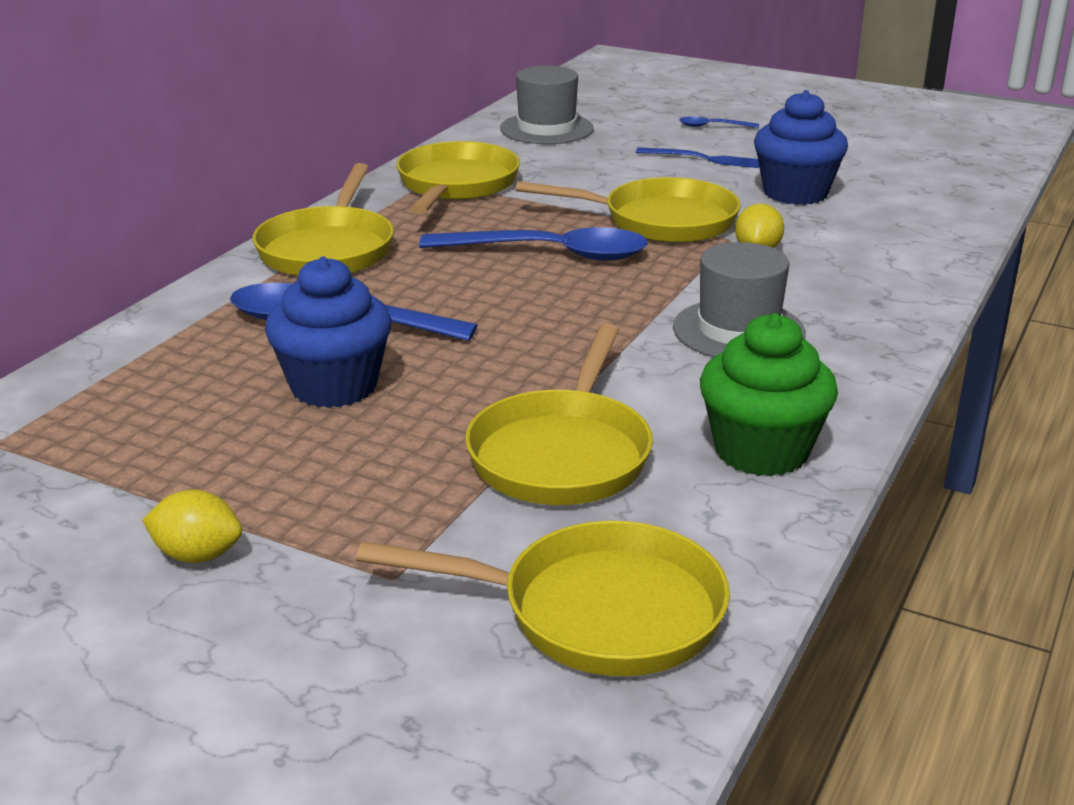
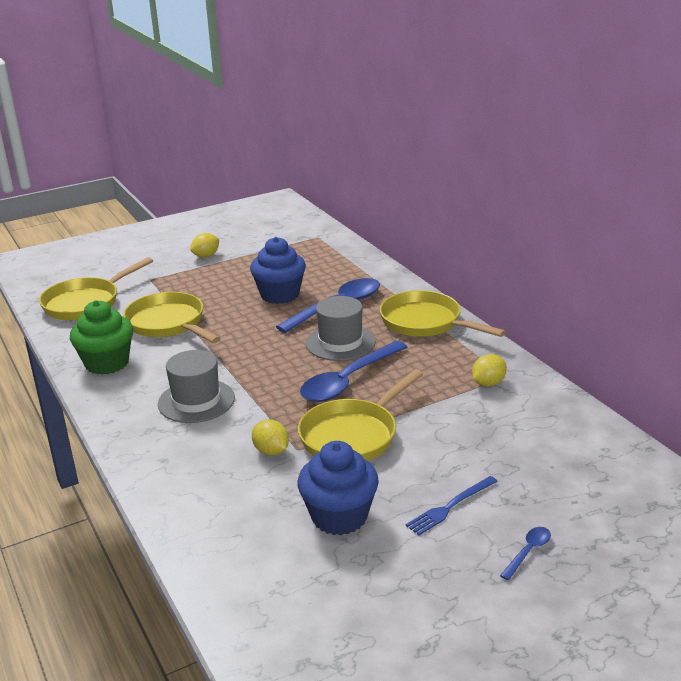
camera: 125 degrees right, 0 degrees up
(456, 185) = (488, 383): yellow pan -> yellow lemon
(546, 129) = (585, 459): grey hat -> grey hat (340, 343)

